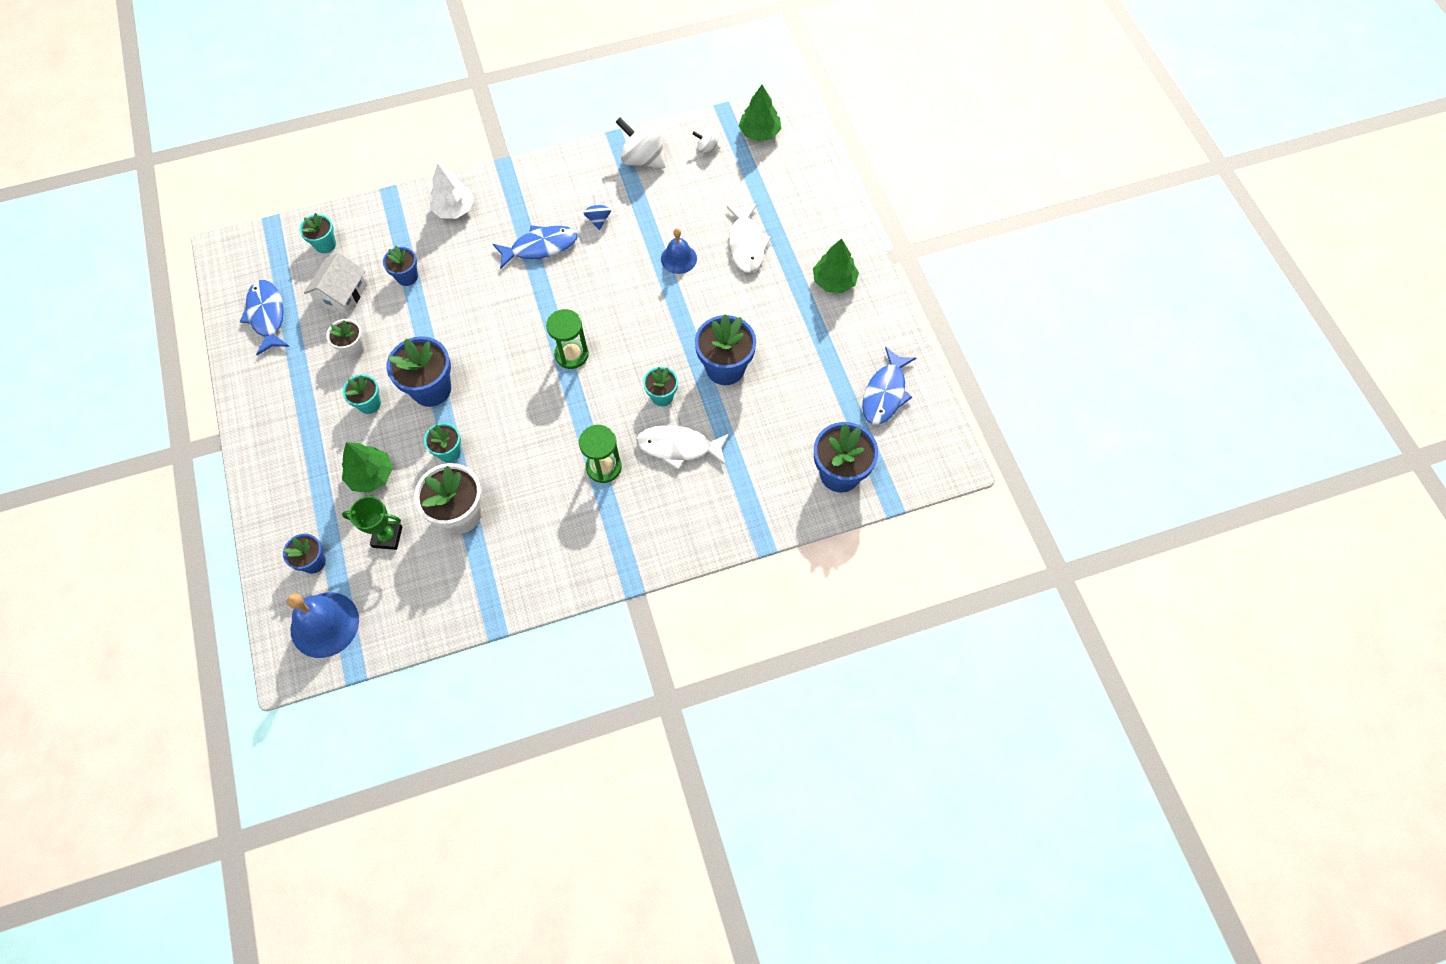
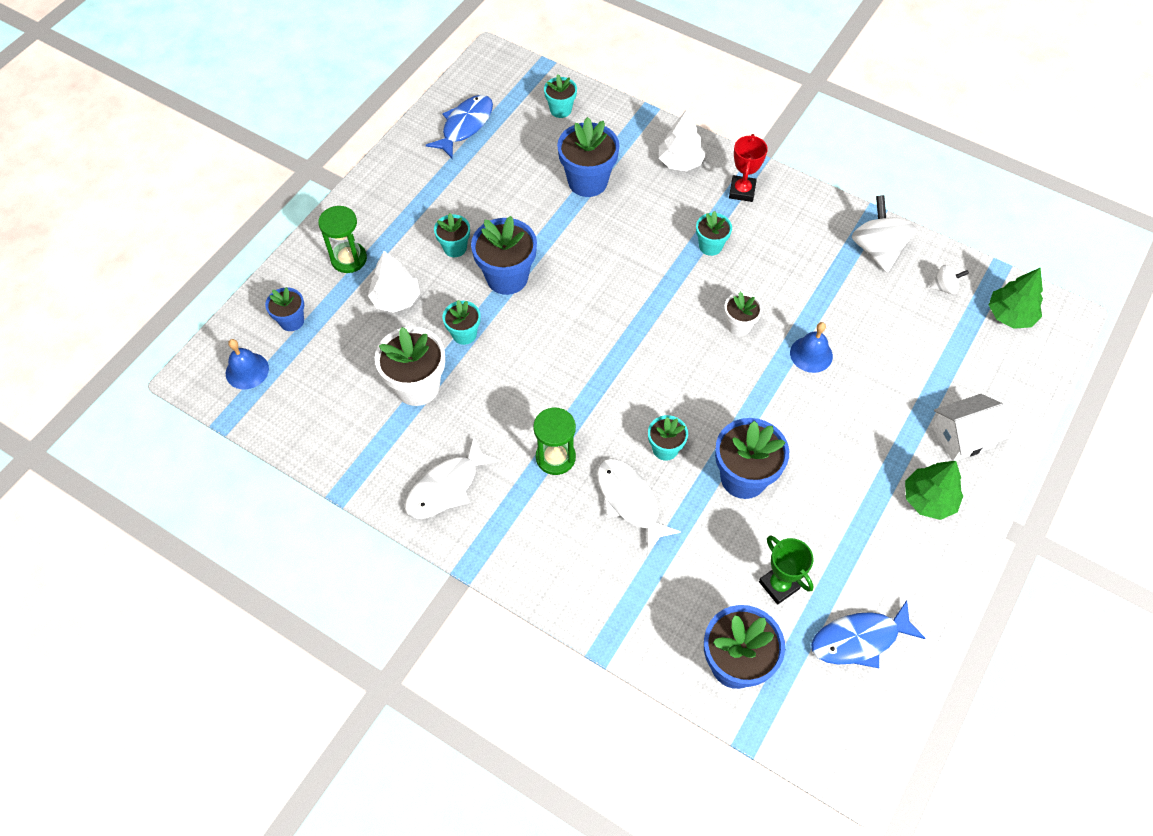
camera: 50 degrees right, 5 degrees down
(324, 624) = (247, 370): blue bell -> blue bell, size x0.63
(342, 294) = (529, 155): white house -> white house (962, 436)
(353, 348) = (491, 199): white flower pot -> white flower pot (739, 325)
(371, 475) = (396, 299): green tree -> white tree
(387, 537) = (354, 352): green trophy -> green trophy (779, 585)
(407, 277) = (587, 181): blue flower pot -> blue flower pot, size x1.75
(518, 193) = (742, 191): none -> red trophy
(540, 247) = (710, 246): blue fish -> turquoise flower pot
(571, 354) = (635, 349): green hourglass -> green hourglass (349, 259)
(598, 219) = (782, 265): blue spinning top -> none
(706, 148) = (944, 287): white spinning top -> white spinning top turned 120 degrees clockwise
(746, 244) = (885, 395): white fish -> white fish (447, 487)

